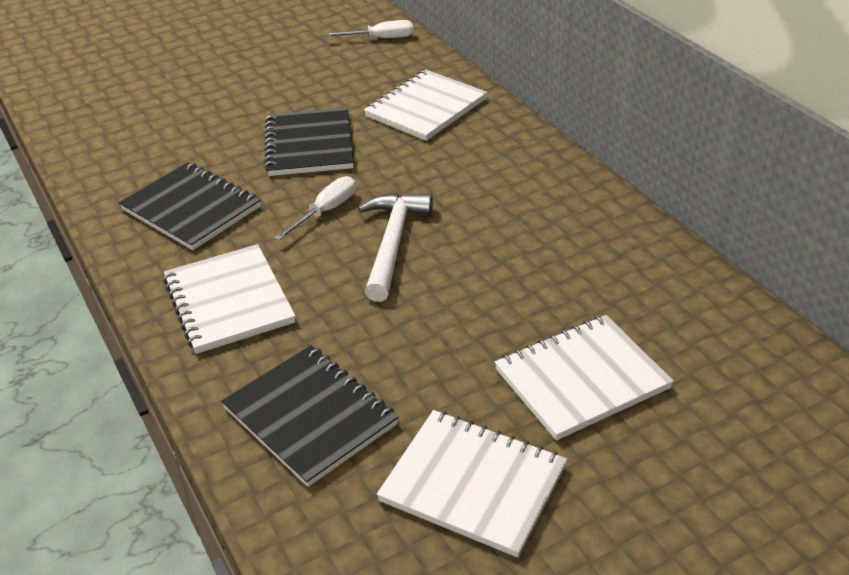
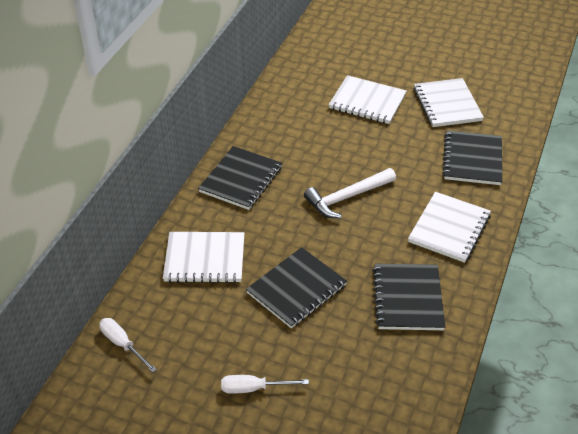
camera: 130 degrees left, 5 degrees up
(326, 211) = (349, 238): white screwdriver -> white screwdriver (253, 388)
(526, 176) = (241, 179): none -> black notebook

